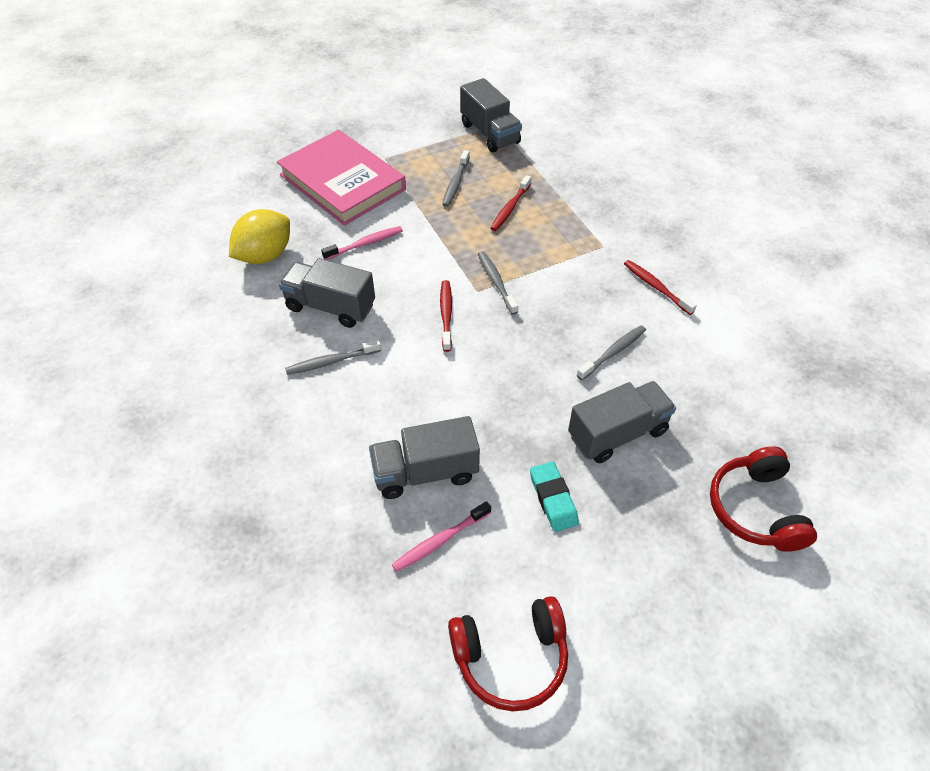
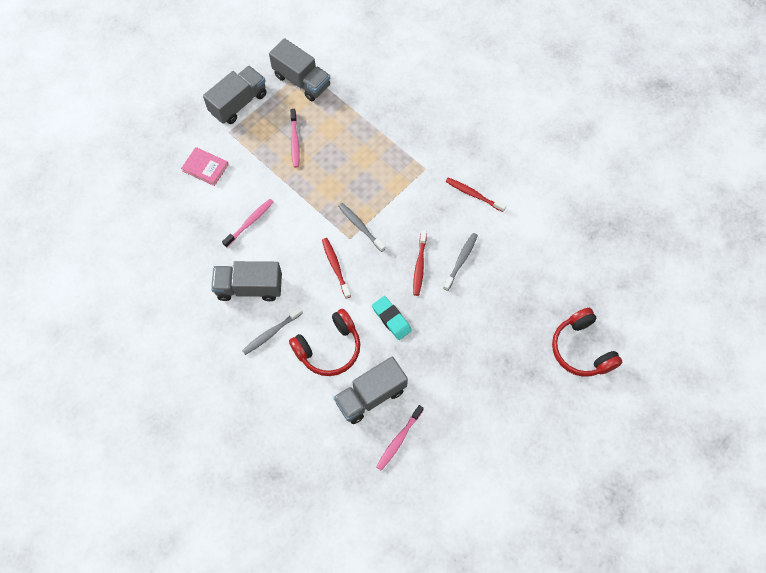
camera: 20 degrees left, 15 degrees up
(265, 255) = (178, 258): yellow lemon -> none
(342, 182) = (205, 167): pink book -> pink book, size x0.43
(455, 183) = (295, 141): grey toothbrush -> pink toothbrush
(510, 208) = (345, 153): red toothbrush -> red toothbrush (419, 266)
(511, 657) = (468, 497): red headphones -> red headphones (329, 348)
(553, 499) = (458, 386): turquoise eraser -> turquoise eraser (391, 319)
(617, 434) = (483, 324): grey truck -> grey truck (238, 103)

